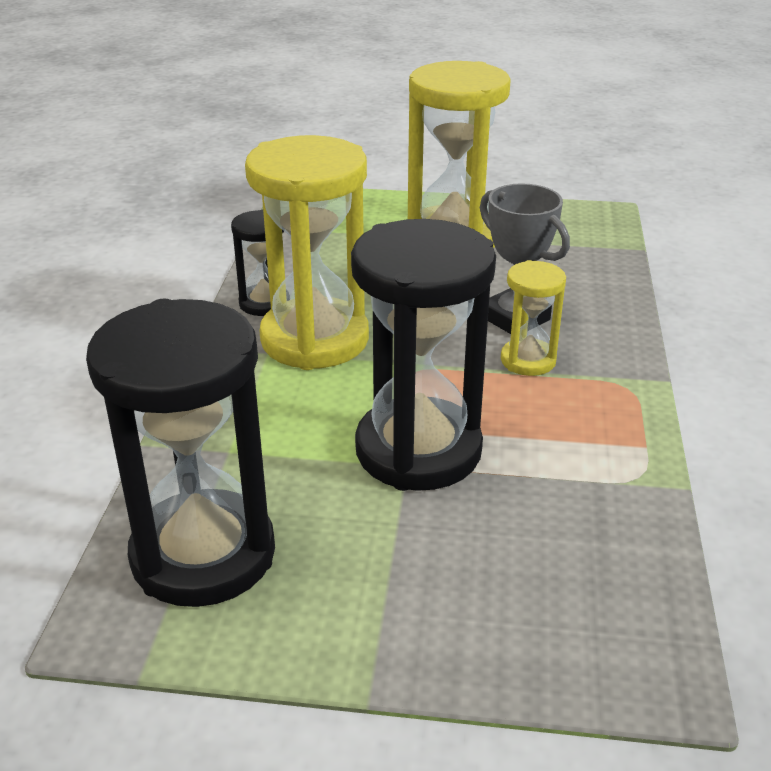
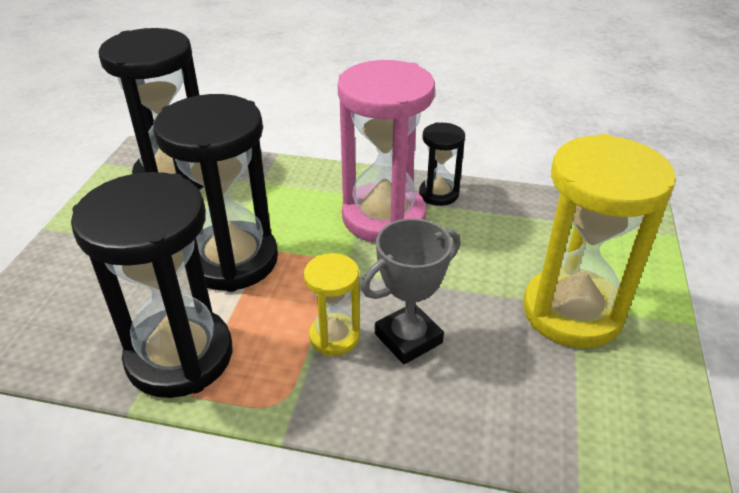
camera: 95 degrees right, 5 degrees up
(315, 339) = (383, 217): yellow hourglass -> pink hourglass
(597, 464) = (180, 356): none -> black hourglass

